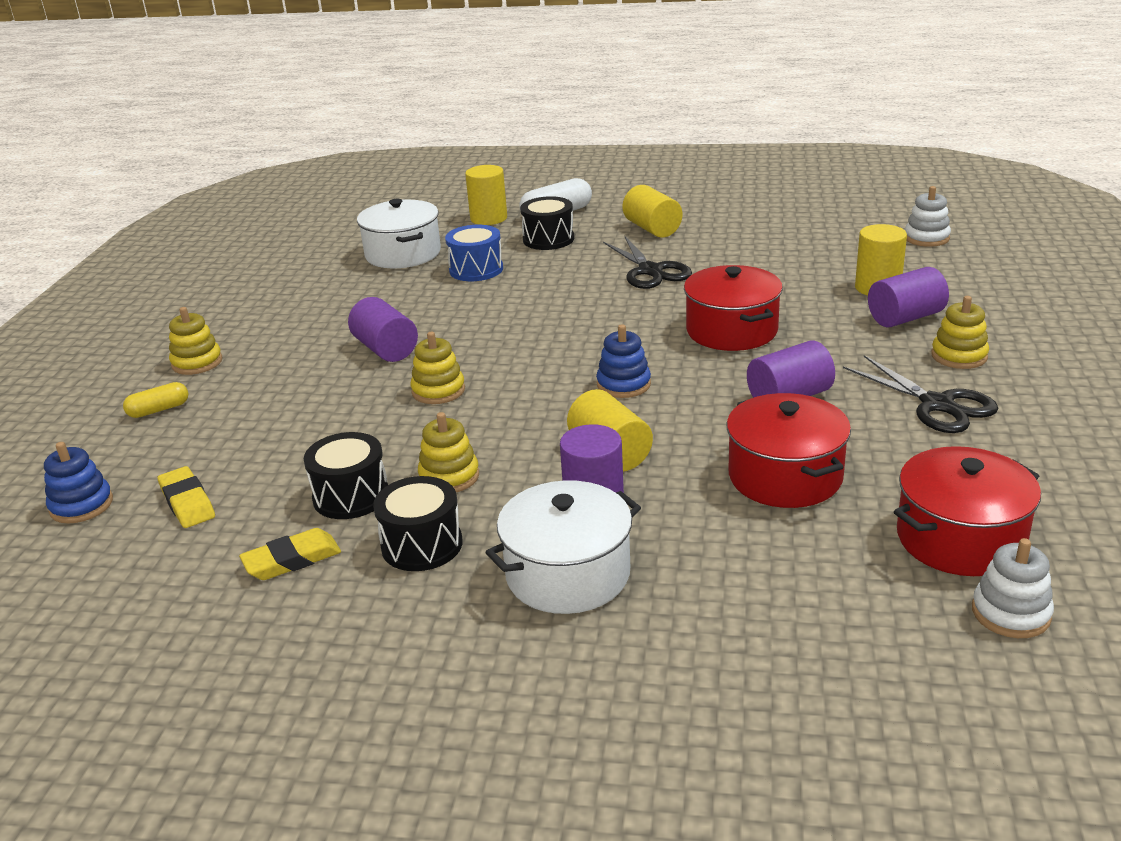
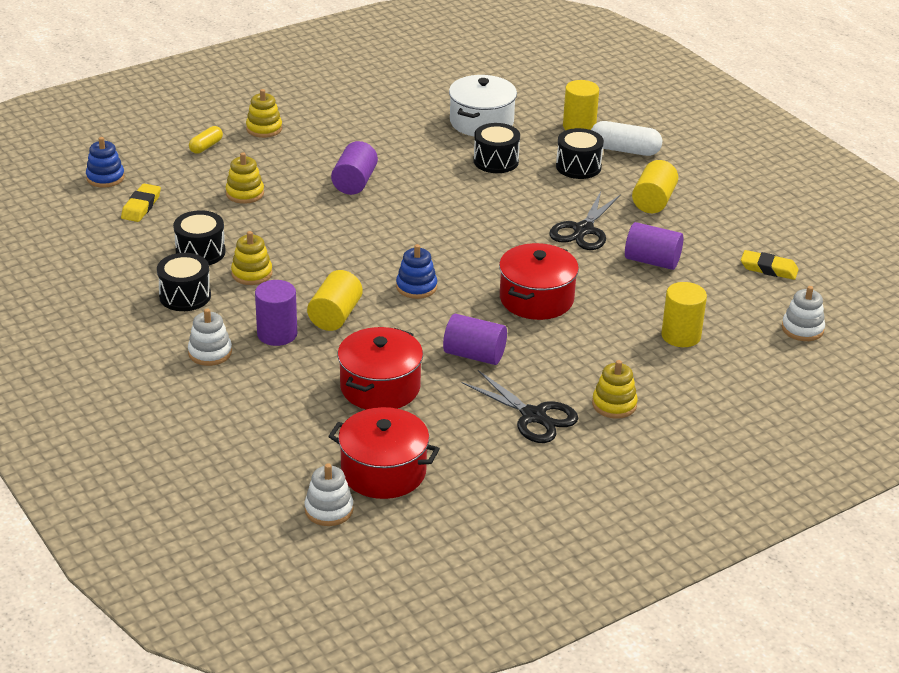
camera: 45 degrees right, 5 degrees up
(159, 410) = (206, 146): yellow capsule -> yellow capsule turned 75 degrees counterclockwise
(292, 560) = (132, 264): yellow eraser -> yellow eraser (768, 269)
(438, 391) = (331, 225): yellow stacking toy -> yellow stacking toy (245, 193)
(476, 269) = (496, 161): blue drum -> black drum
(568, 574) = (210, 352): white pot -> white stacking toy
(905, 318) = (646, 364): purple cylinder -> purple cylinder (652, 261)
(937, 404) = (533, 416): black scissors -> black scissors turned 60 degrees counterclockwise

